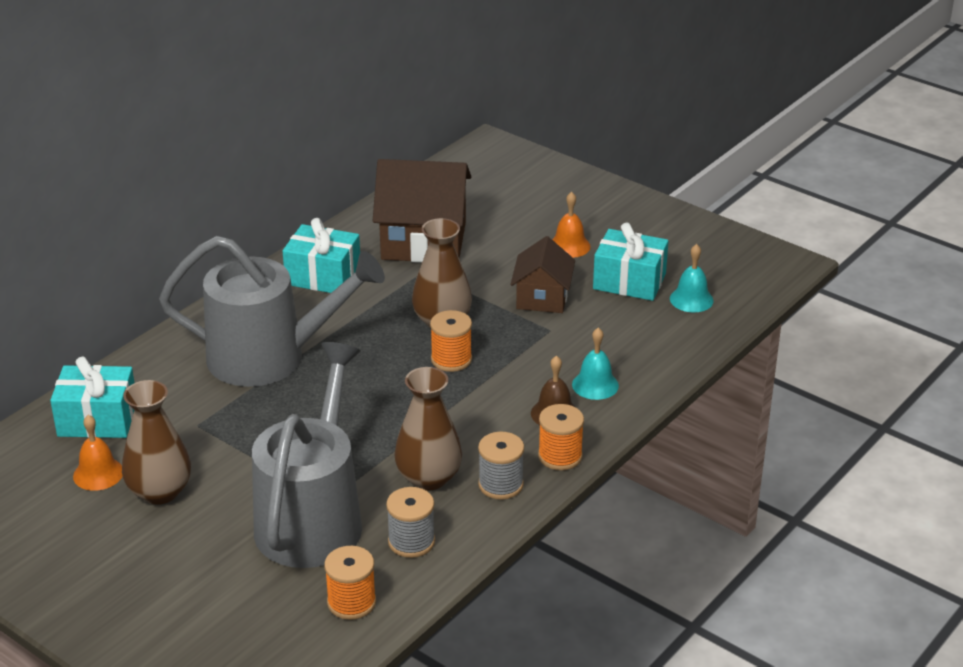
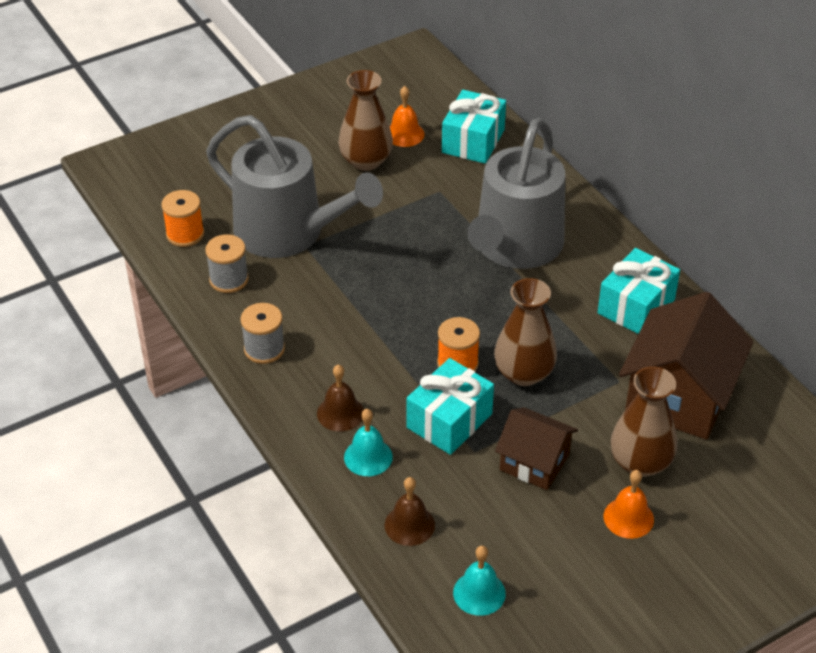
camera: 110 degrees right, 10 degrees up
(428, 478) = (298, 307): brown vase -> brown vase (640, 462)
(560, 456) = (279, 398): orange spool -> none
(629, 281) = (536, 548): turquoise gift -> turquoise gift (449, 421)
(652, 346) = (409, 525): none -> brown bell

